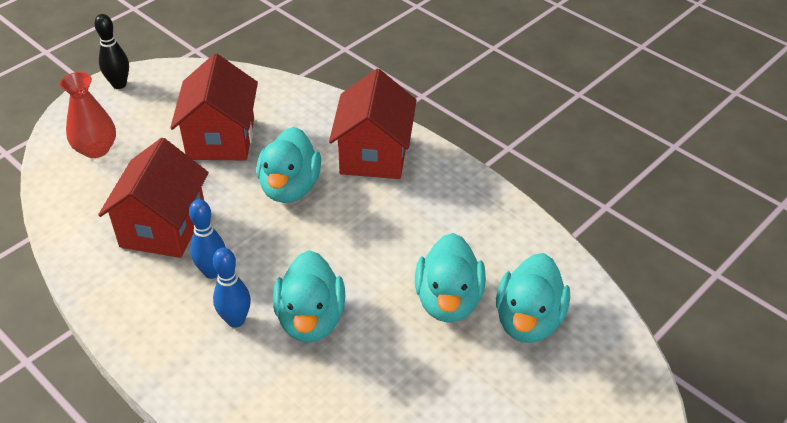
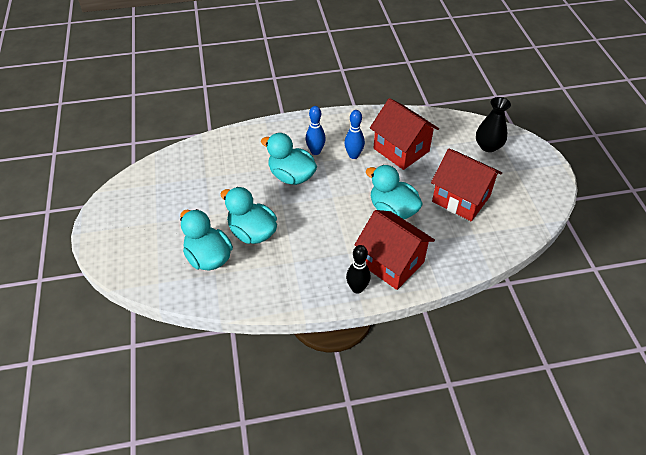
camera: 125 degrees right, 5 degrees up
(96, 149) = (488, 146): red vase -> black vase
(119, 84) = (550, 174): black bowling pin -> black bowling pin (357, 288)

